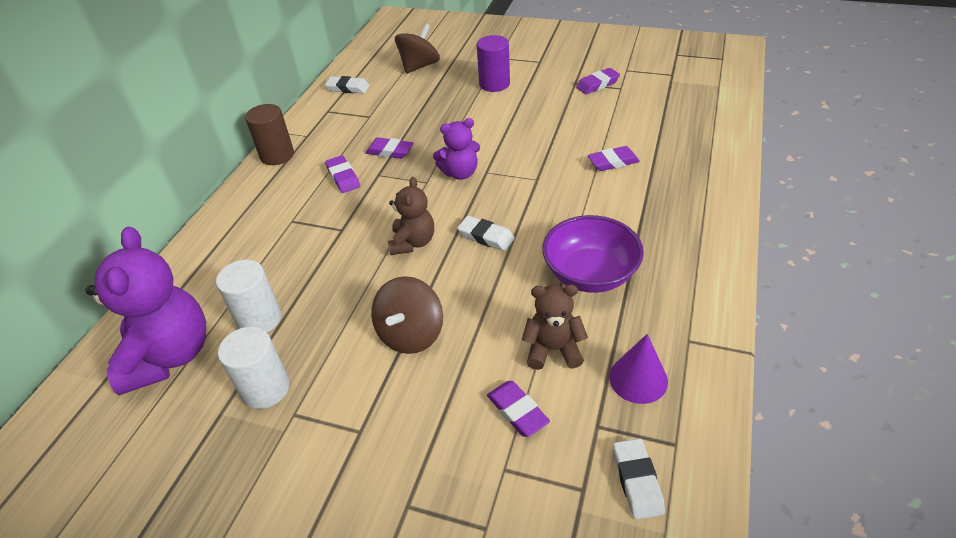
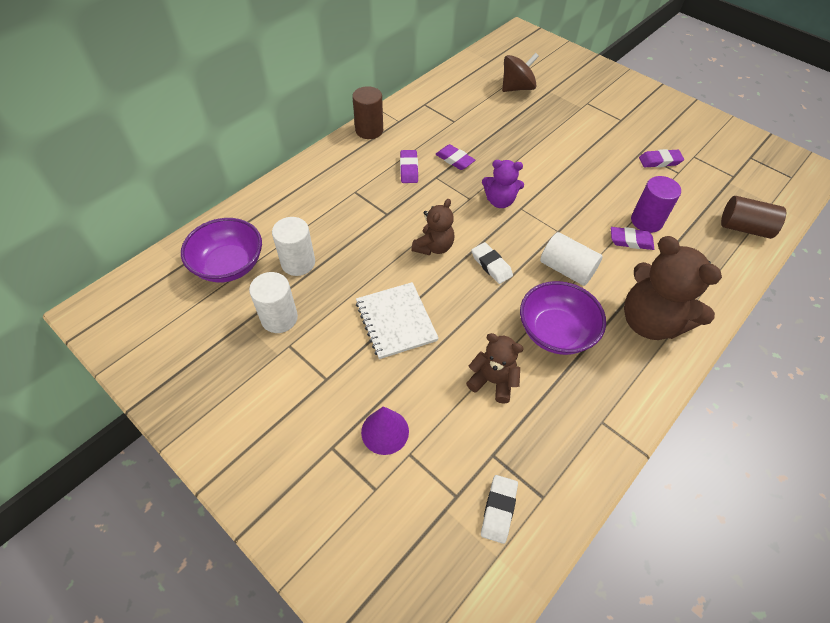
camera: 20 degrees right, 10 degrees up
(169, 356) = (229, 265): purple teddy bear -> purple bowl
(348, 88) = (450, 88): white eraser -> none
(411, 334) = (396, 321): brown spinning top -> white notebook
(494, 84) = (570, 128): purple cylinder -> purple cylinder (646, 221)
(517, 411) = (441, 416): purple eraser -> none
(566, 211) = (566, 269): none -> white cylinder
(638, 379) = (544, 434): purple cone -> purple cone (385, 431)
(676, 226) = (650, 321): none -> brown teddy bear
(709, 113) = (744, 228): none -> brown cylinder

